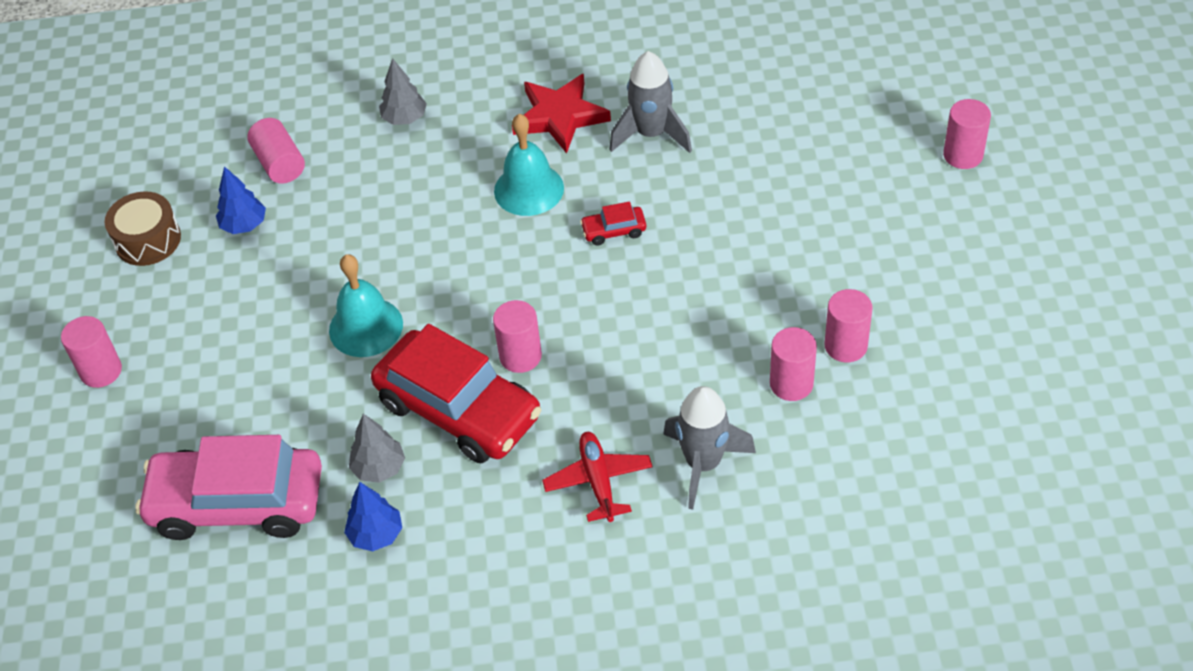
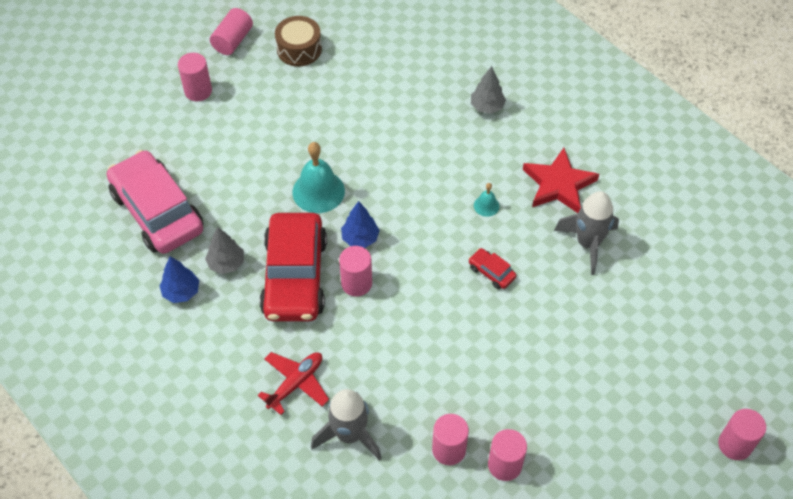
camera: 50 degrees right, 5 degrees up
(244, 225) = (344, 85): blue tree -> blue tree (360, 238)
(279, 163) = (401, 70): pink cylinder -> pink cylinder (233, 40)
(529, 189) = (486, 206): turquoise bell -> turquoise bell, size x0.49

